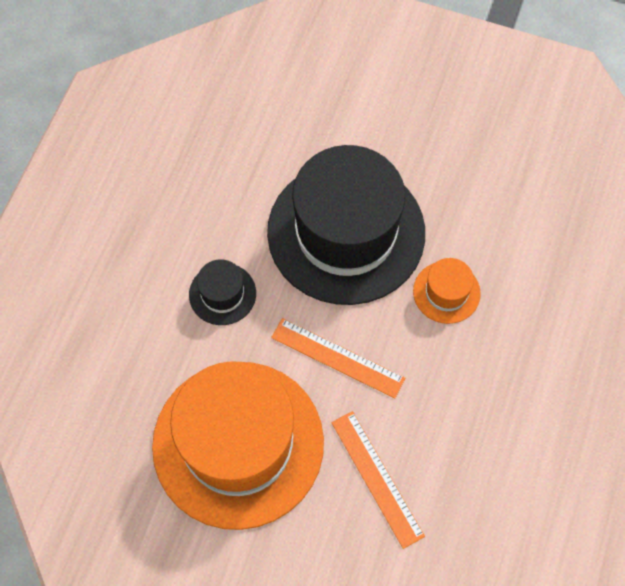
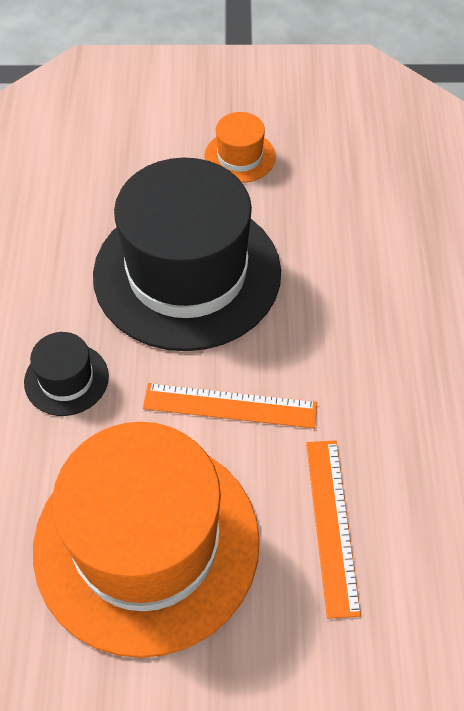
camera: 20 degrees left, 10 degrees down
(377, 478) = (332, 525): orange ruler -> orange ruler turned 45 degrees clockwise
(446, 292) = (324, 300): orange hat -> orange hat (240, 156)

